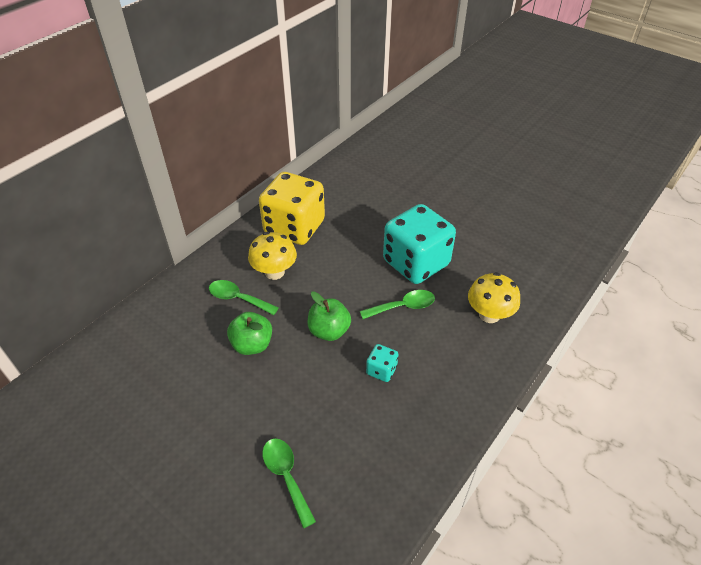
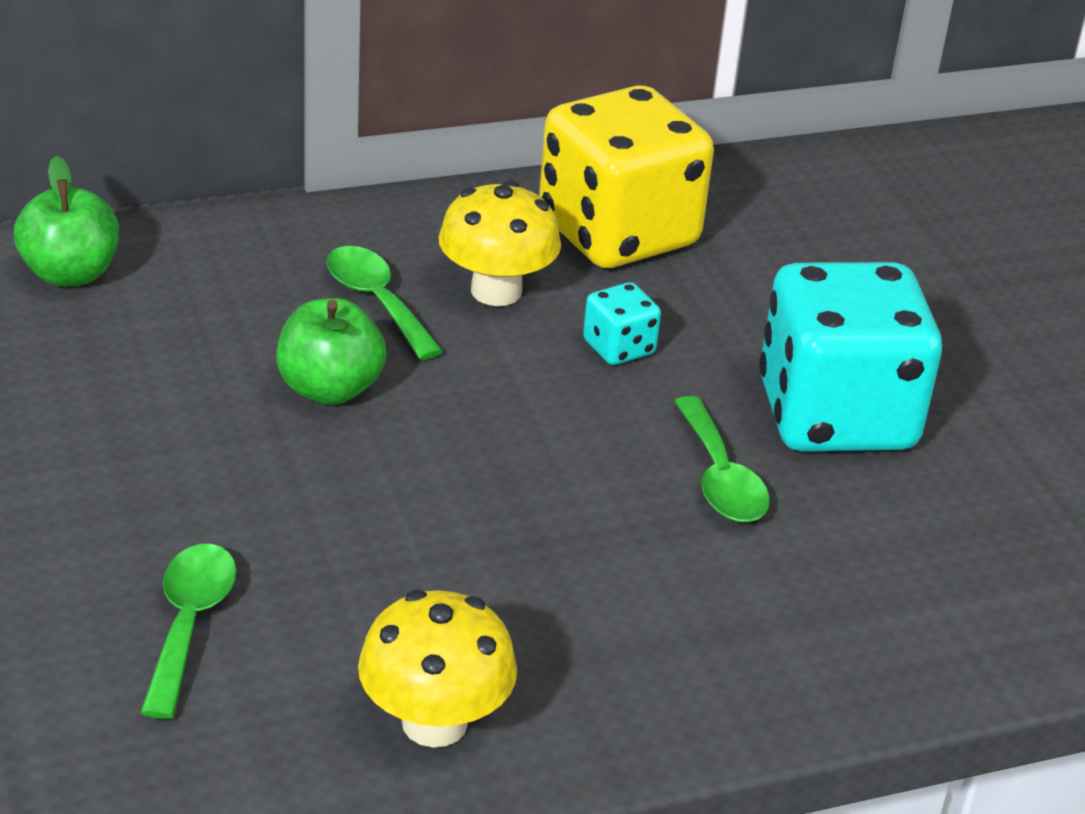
camera: 30 degrees right, 10 degrees down
(329, 331) = (510, 441): green apple -> green apple (70, 273)
(381, 370) = (555, 560): turquoise dice -> turquoise dice (619, 348)
(403, 306) = (720, 478): green spoon -> green spoon turned 60 degrees clockwise
(489, 314) = (915, 588): yellow mushroom -> yellow mushroom (434, 722)

